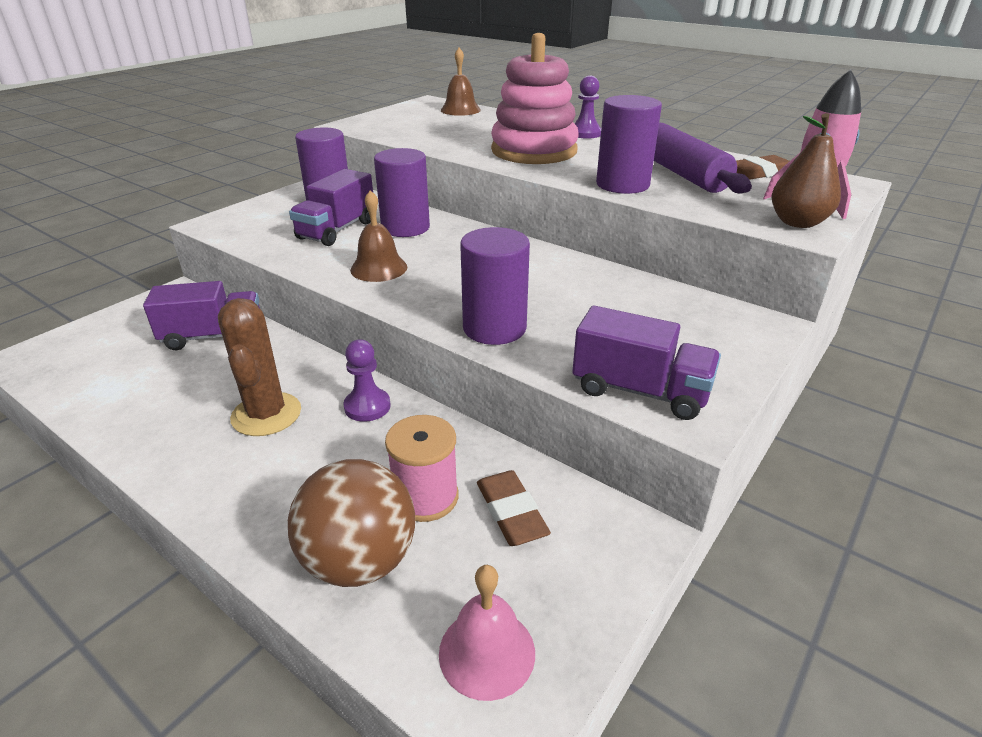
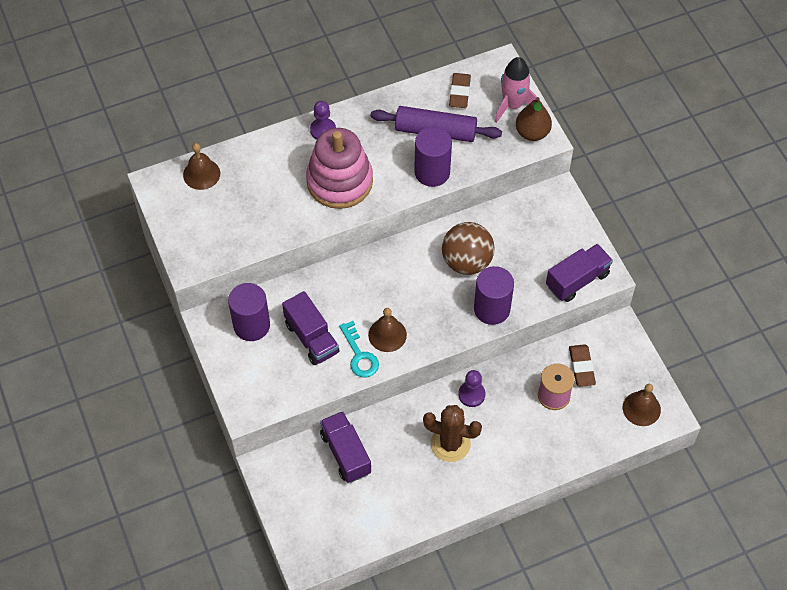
camera: 60 degrees left, 25 degrees up
(213, 336) = (346, 453): purple truck -> purple truck turned 45 degrees counterclockwise
(332, 260) = (359, 355): none -> turquoise key
(360, 561) = (576, 434): brown ball -> brown ball (466, 261)
(405, 228) = (334, 297): purple cylinder -> none
(487, 652) = (641, 408): pink bell -> brown bell
(511, 512) = (581, 367): brown eraser -> brown eraser turned 75 degrees clockwise

